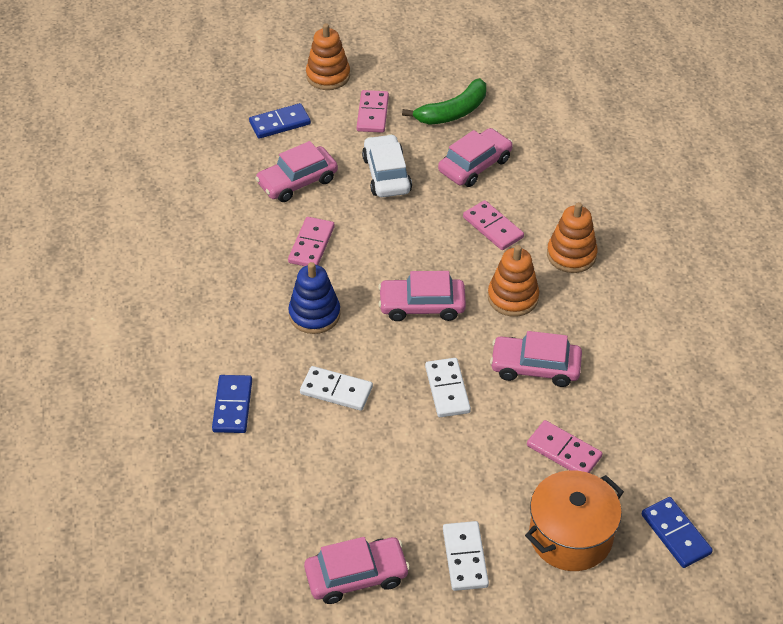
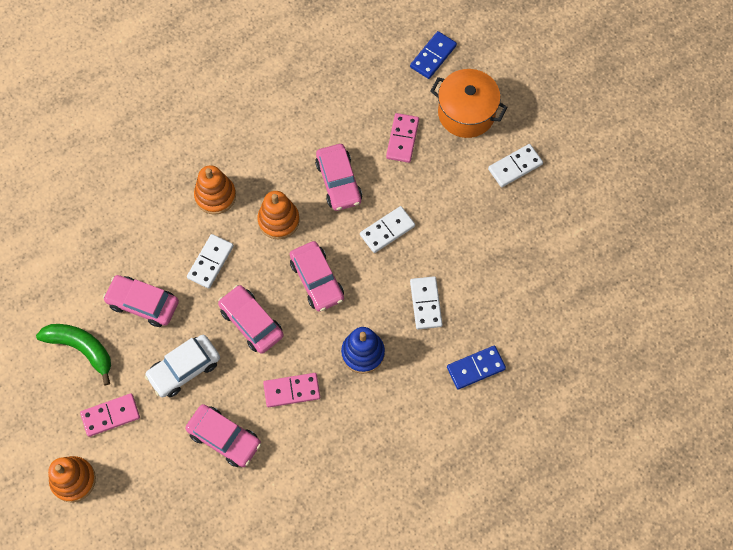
camera: 115 degrees left, 20 degrees up
(280, 123) = (156, 491): blue domino -> none
(356, 576) = (563, 223): pink car -> pink car (251, 322)
(493, 227) = (210, 262): pink domino -> white domino

